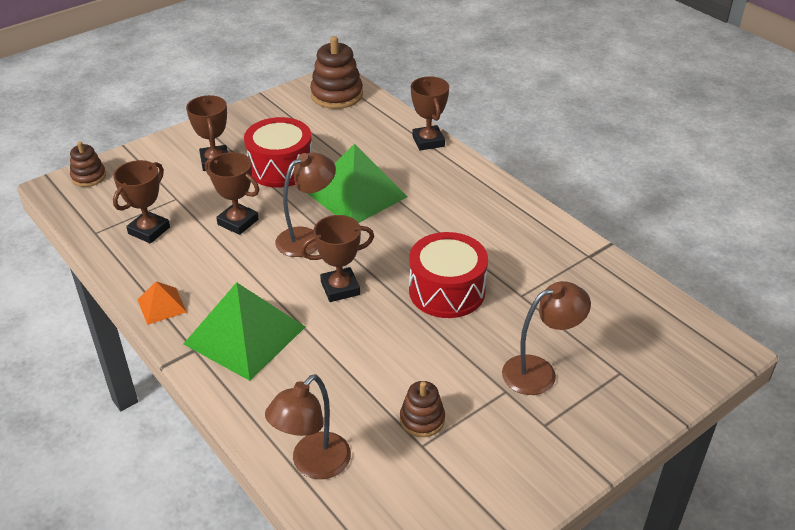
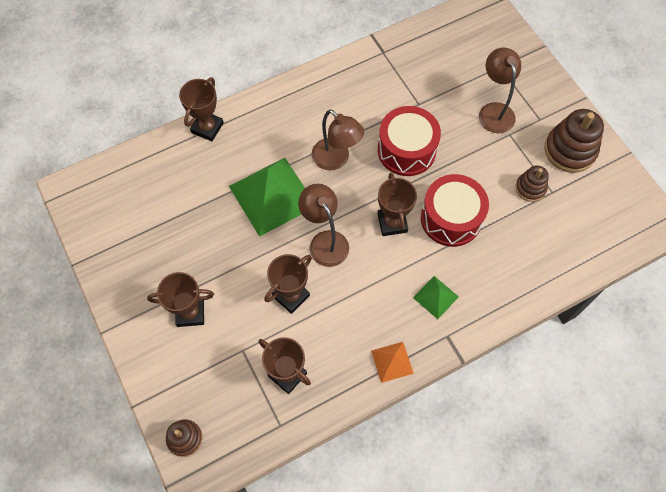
camera: 80 degrees left, 25 degrees up
(245, 335) = (435, 297): green pyramid -> green pyramid, size x0.48
(280, 167) = (216, 254): red drum -> red drum (451, 218)
(313, 464) = (564, 260): brown lamp -> brown lamp (336, 159)
(337, 95) = (104, 192): brown stacking toy -> brown stacking toy (570, 150)
(428, 141) = (207, 128): brown trophy -> brown trophy turned 60 degrees counterclockwise

